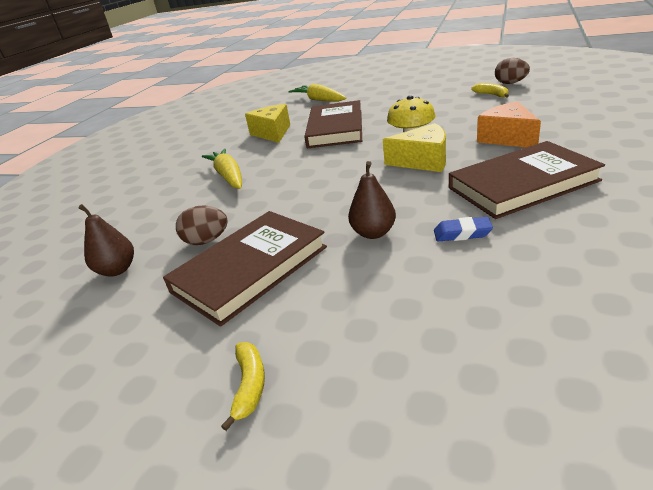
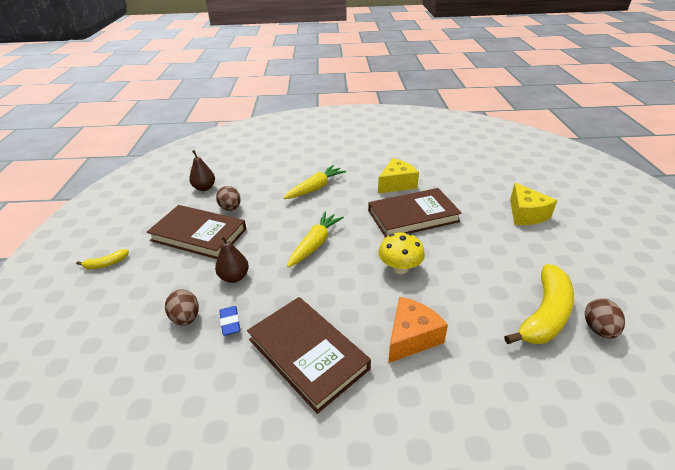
camera: 65 degrees right, 5 degrees up
(319, 100) = (483, 188): yellow carrot -> yellow carrot (315, 244)
(423, 161) = (350, 283): yellow cheese -> yellow cheese (526, 214)
(442, 271) = (186, 318): none -> brown egg
(492, 95) = (544, 314): yellow banana -> yellow banana, size x2.18

